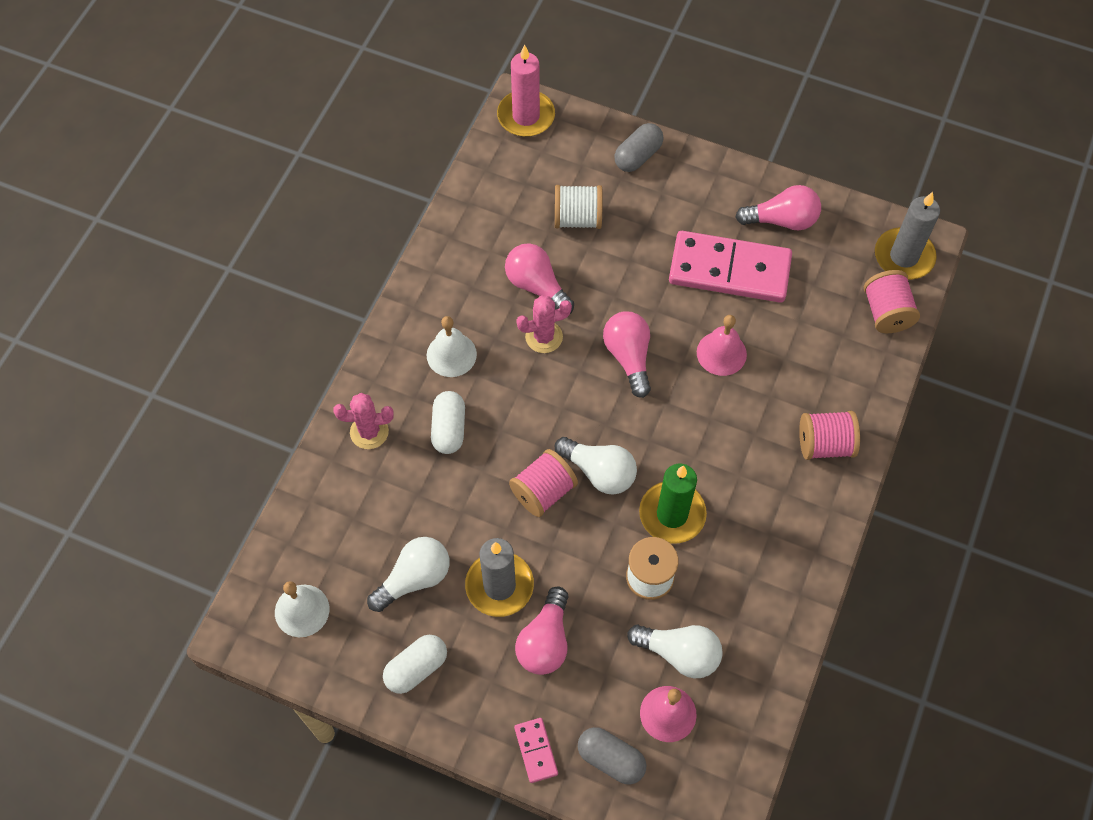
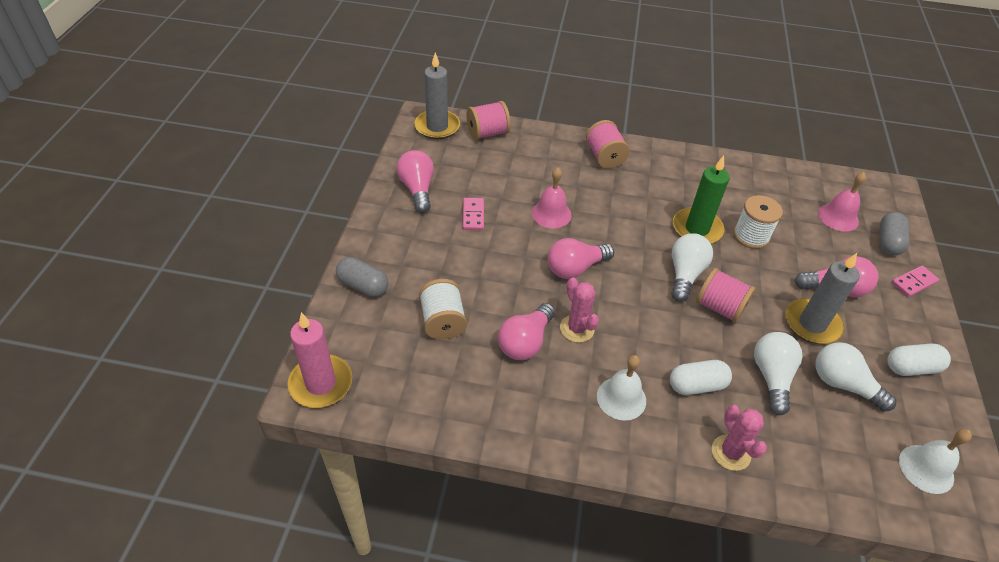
camera: 105 degrees left, 15 degrees down
(416, 668) = (911, 368): white capsule -> white capsule turned 45 degrees counterclockwise
(679, 653) = (795, 215): white light bulb -> white light bulb (771, 377)
(729, 270) = (473, 215): pink domino -> pink domino, size x0.43

